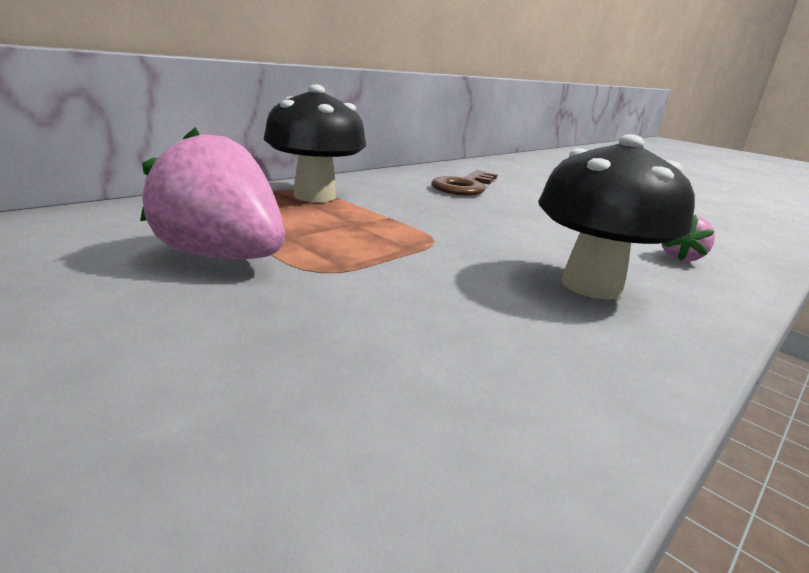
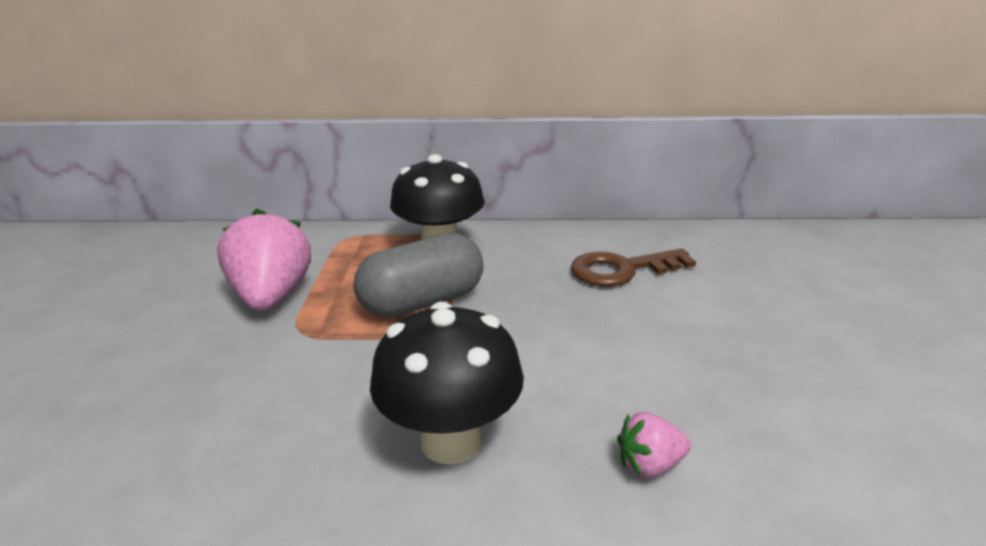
camera: 50 degrees right, 5 degrees up
(382, 226) = (422, 302): none -> grey capsule

